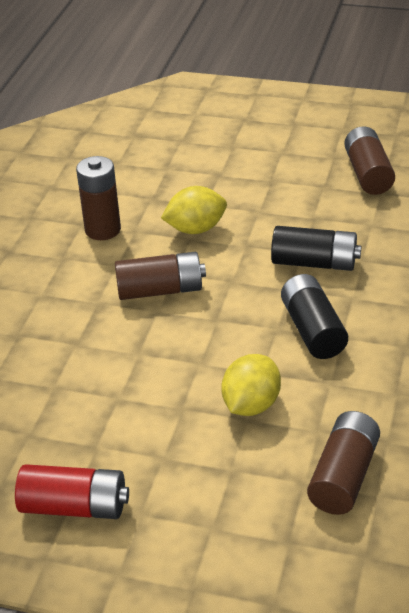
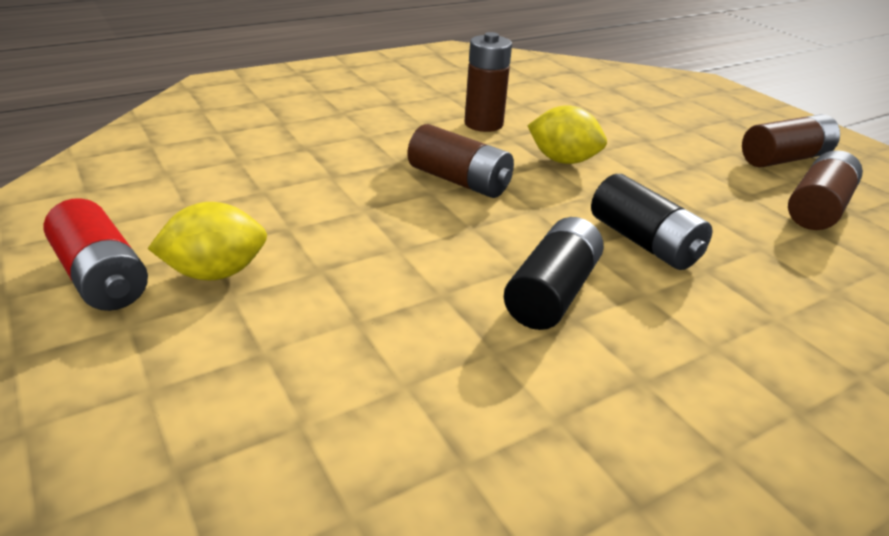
camera: 40 degrees right, 5 degrees down
(251, 405) = (381, 312): yellow lemon -> yellow lemon (216, 272)
(343, 476) = (350, 457): brown battery -> brown battery (784, 158)

